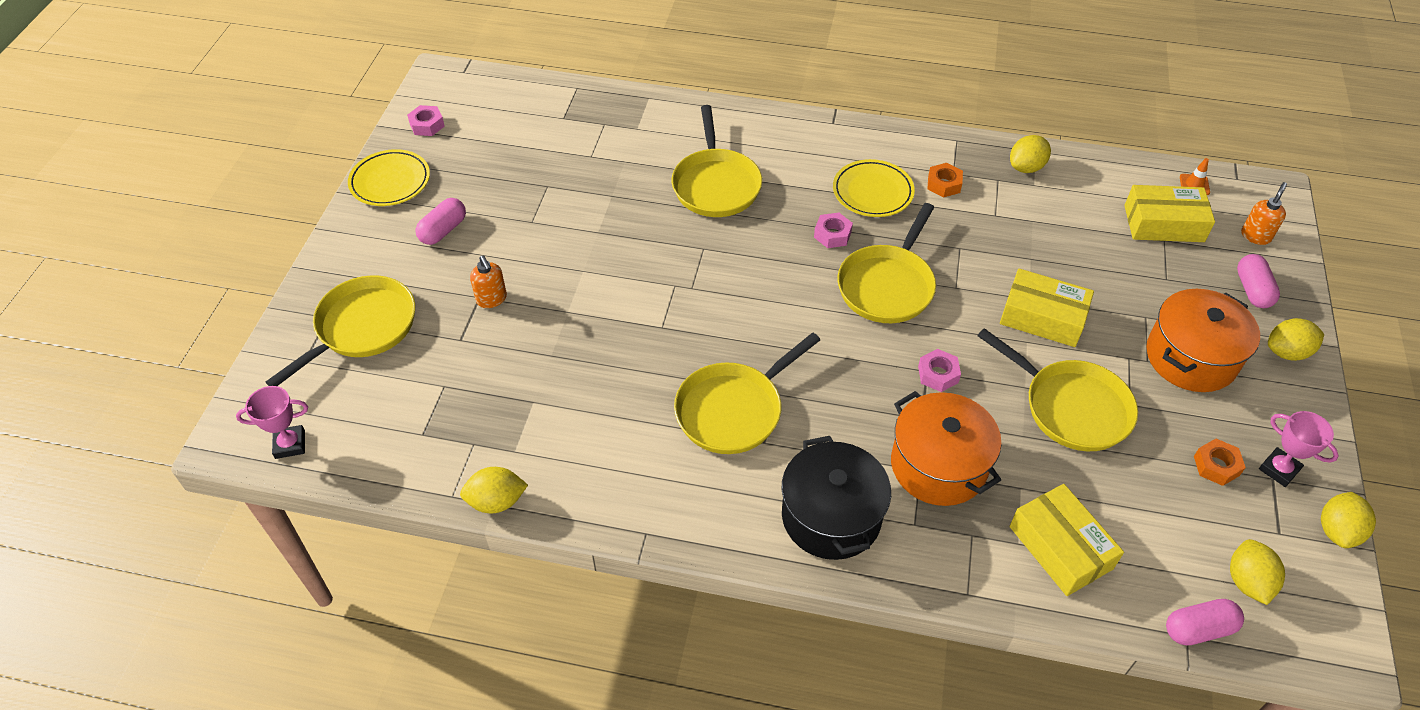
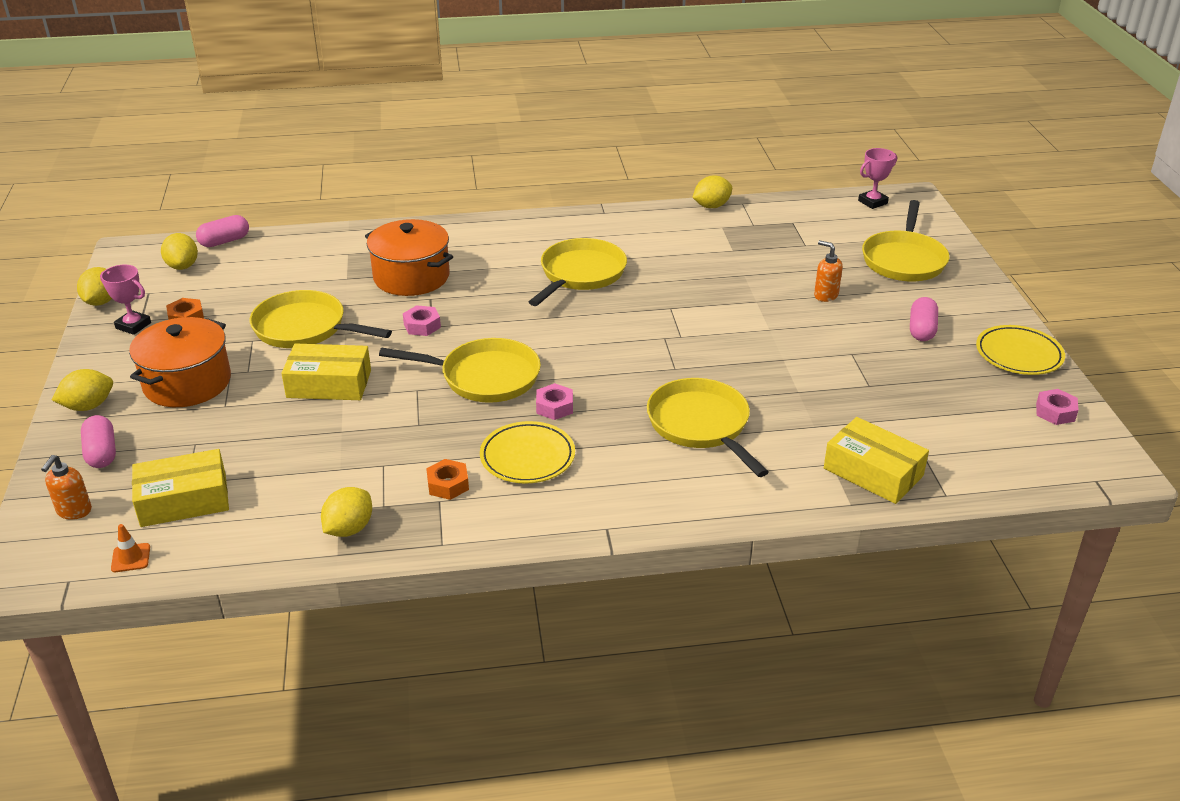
camera: 160 degrees right, 15 degrees down
(831, 516) = (483, 240): black pot -> none
(888, 285) = (484, 377): yellow pan -> yellow pan turned 90 degrees clockwise
(1060, 547) = (317, 257): yellow box -> yellow box (873, 472)

